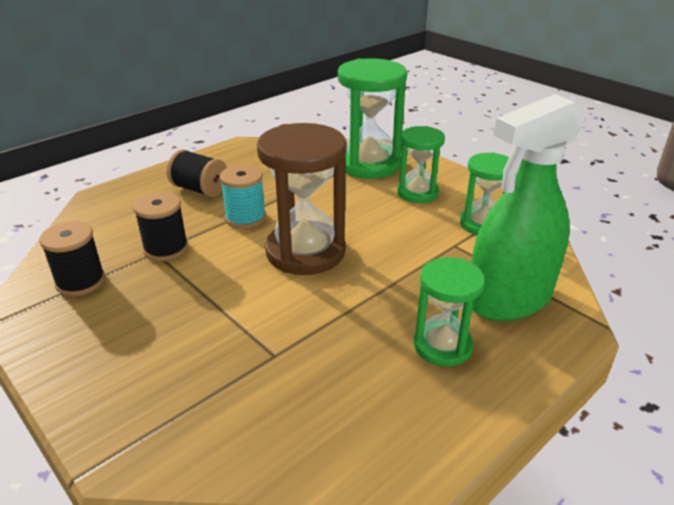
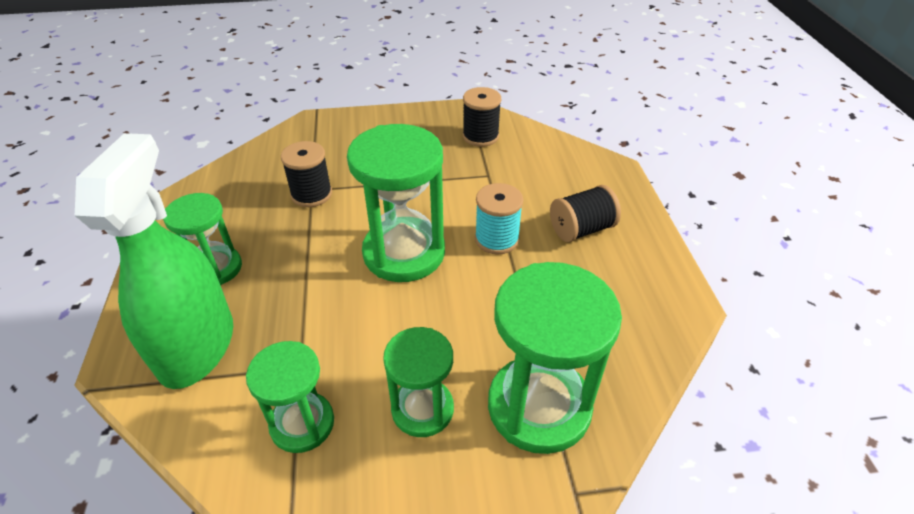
camera: 125 degrees right, 10 degrees up
(166, 248) = (487, 181): black spool -> black spool (311, 194)
(305, 252) = (404, 253): brown hourglass -> green hourglass

